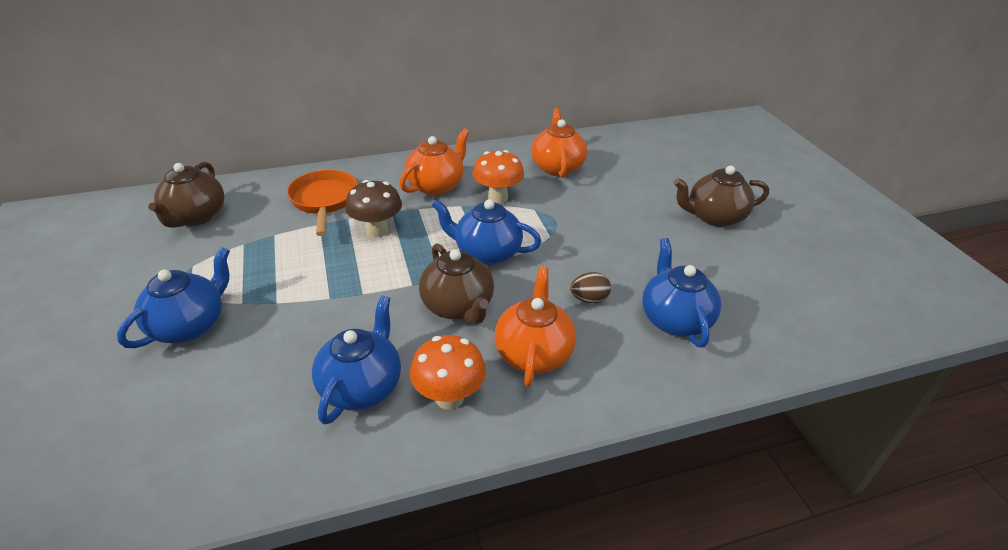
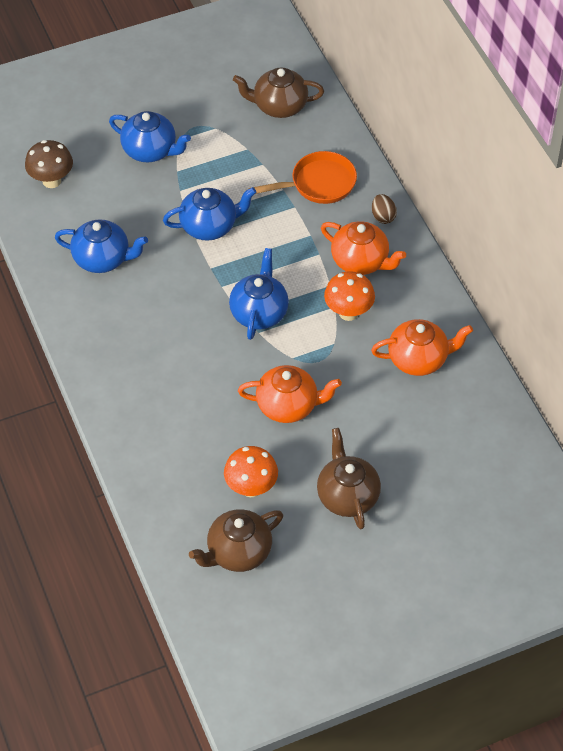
camera: 85 degrees right, 15 degrees up
(377, 230) = (279, 231): brown mushroom -> brown mushroom (51, 181)
(449, 397) = (97, 308): orange mushroom -> orange mushroom (251, 488)
(458, 307) = (187, 301): brown teapot -> brown teapot (238, 552)
(534, 353) = (142, 353): orange teapot -> orange teapot (288, 406)
(589, 299) = (207, 388): brown egg -> brown egg (383, 216)
(674, 319) = (189, 447): blue teapot -> blue teapot (210, 226)

